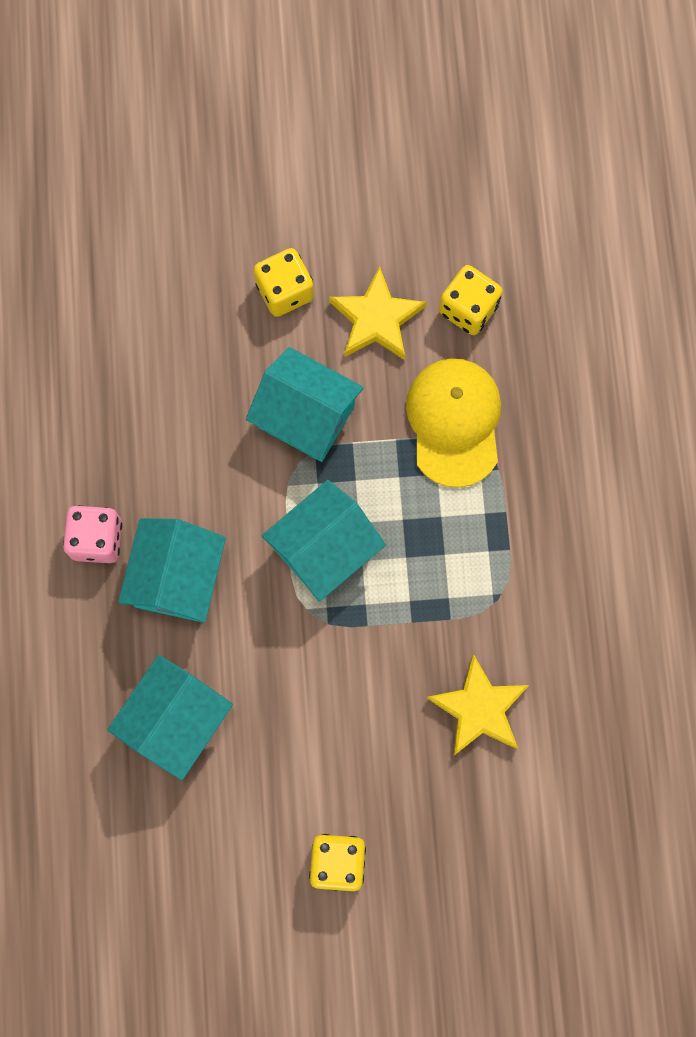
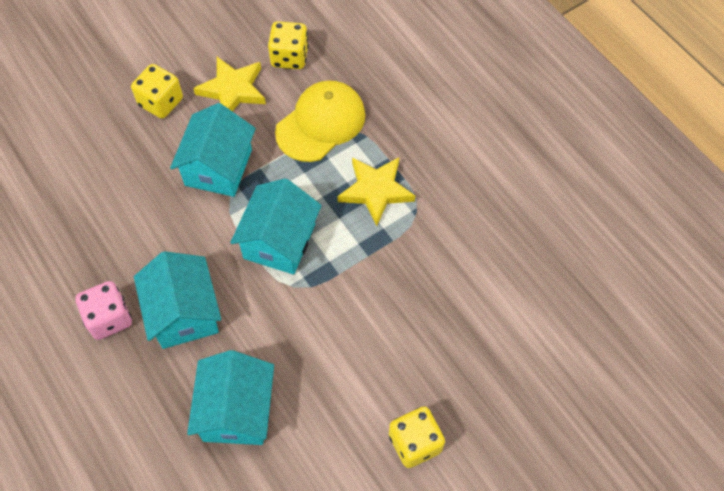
camera: 30 degrees left, 15 degrees down
(306, 416) = (218, 167): turquoise house -> turquoise house turned 75 degrees counterclockwise
(454, 422) = (321, 123): yellow cap -> yellow cap turned 75 degrees clockwise
(479, 709) = (448, 285): yellow star -> yellow star (376, 191)

